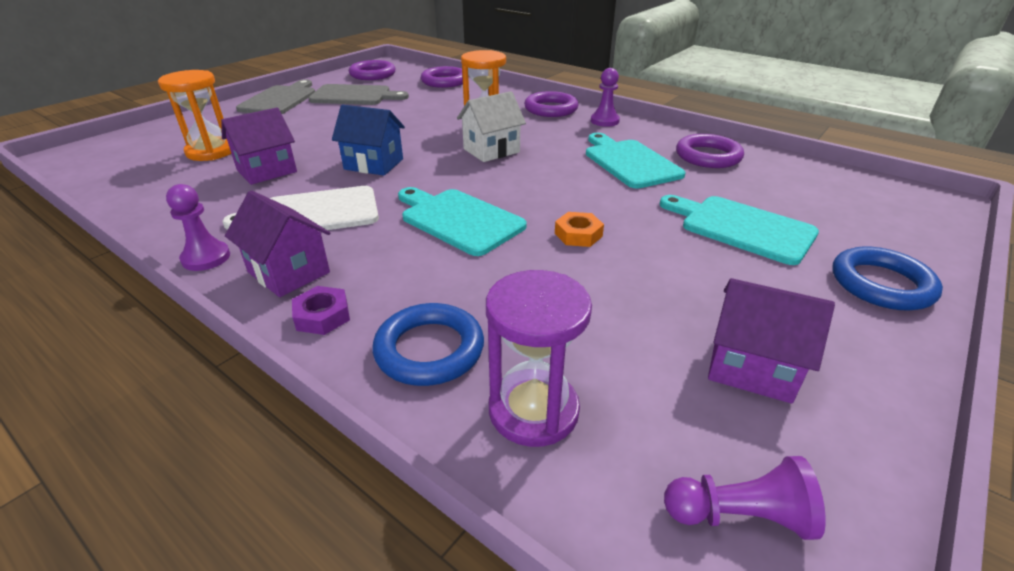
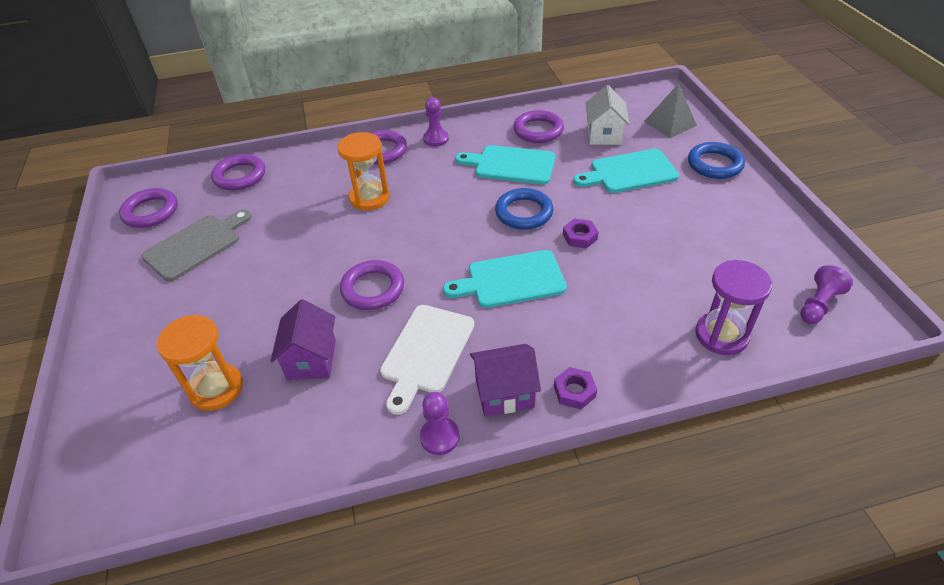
camera: 50 degrees left, 10 degrees up
(280, 99) = (131, 300): grey cutting board -> none
(374, 164) = (373, 288): blue house -> purple ring
(429, 350) = (645, 354): blue ring -> blue ring (524, 212)
(491, 150) = (421, 216): white house -> white house (604, 134)
(578, 234) = (580, 237): orange nut -> purple nut
(751, 368) = (741, 245): purple house -> none
(889, 223) = (670, 123): none -> grey pyramid

